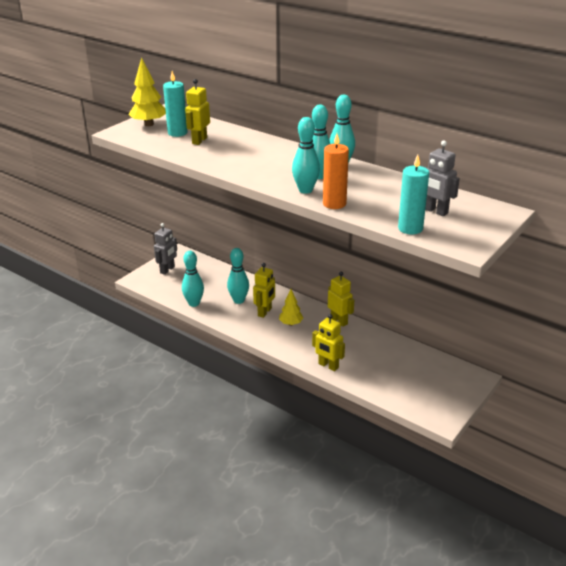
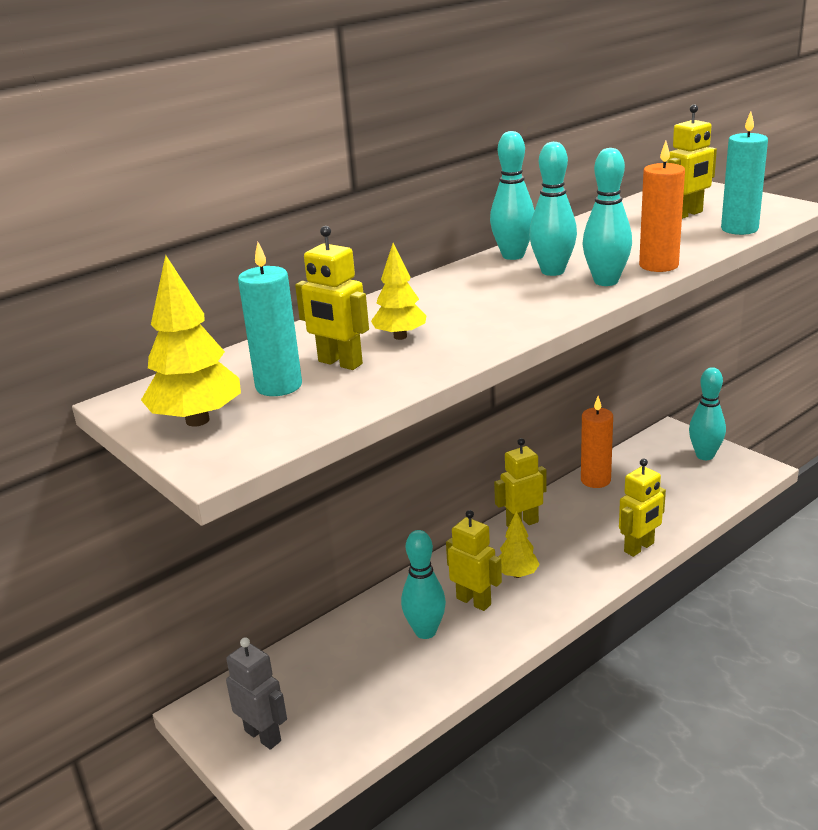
camera: 75 degrees left, 5 degrees down
(194, 303) = (414, 697): turquoise bowling pin -> turquoise bowling pin (705, 455)
(227, 149) = (400, 337): none -> yellow tree
(397, 345) = (595, 480): none -> orange candle
(435, 211) = (687, 214): grey robot -> yellow robot

